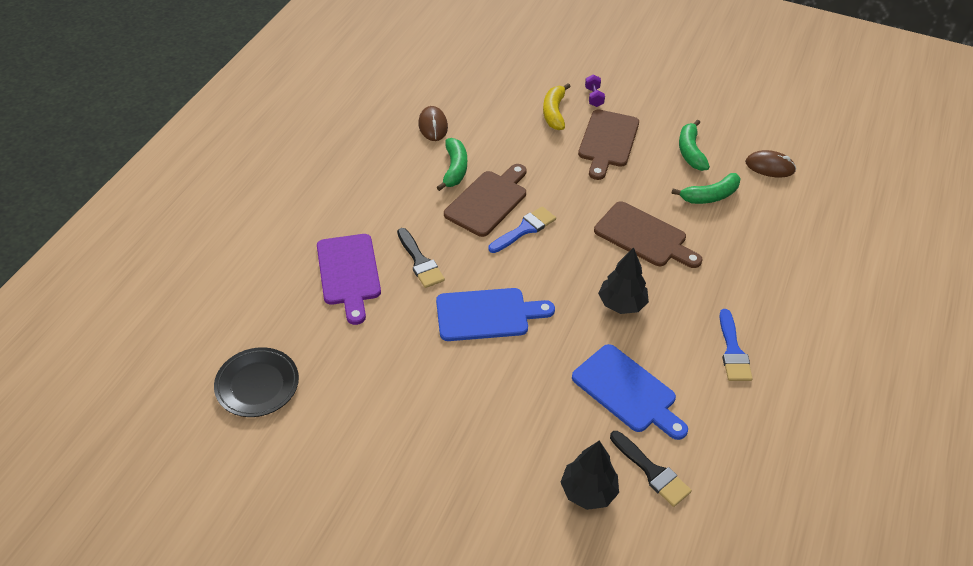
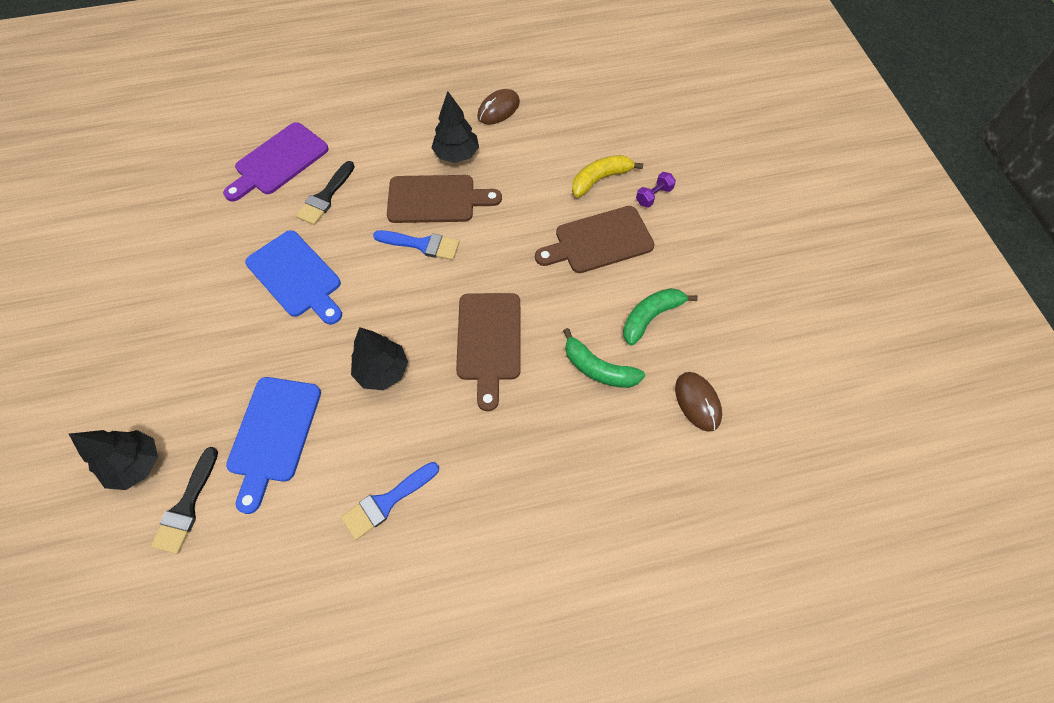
camera: 55 degrees right, 15 degrees up
(257, 385) = (128, 179): black plate -> none
(454, 169) = (456, 154): green banana -> black tree

